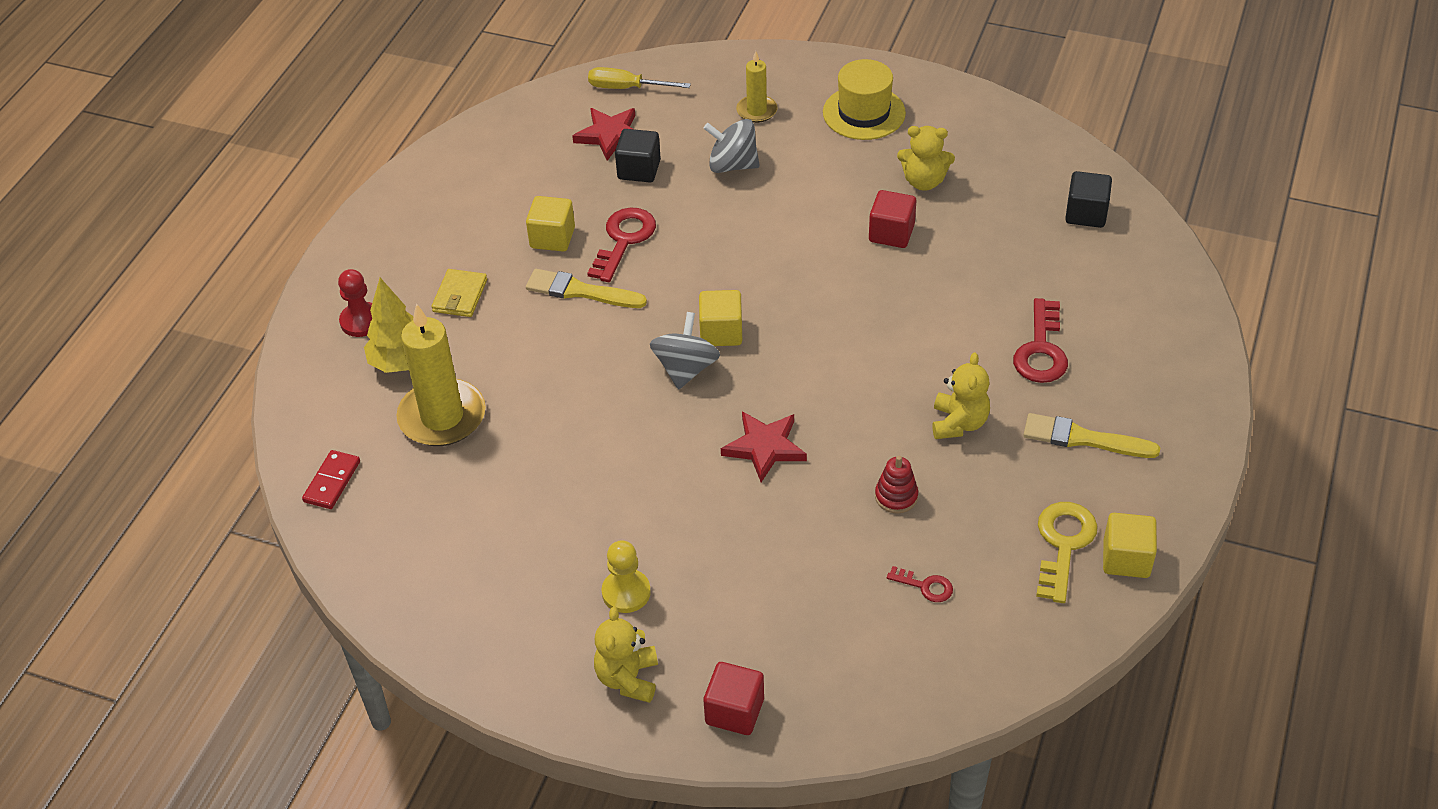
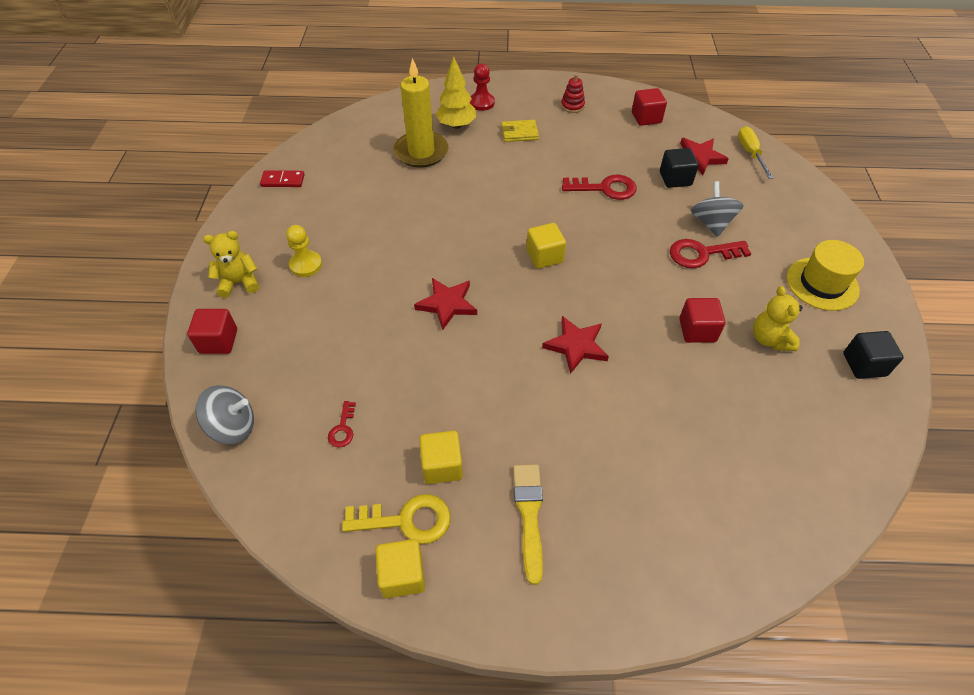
camera: 70 degrees right, 5 degrees up
(332, 481) = (360, 126): red domino -> red domino (283, 180)
(502, 157) = (646, 118): none -> red cube
(552, 238) = (589, 157): yellow cube -> yellow cube (442, 466)
(580, 291) = (548, 181): yellow brush -> none
(686, 369) = (503, 246): grey spinning top -> grey spinning top (233, 426)
(756, 111) = (777, 222): yellow candle -> none
(876, 341) = (576, 346): none -> red star
(896, 496) = (424, 391): red stacking toy -> red stacking toy (572, 106)
(959, 423) = (512, 418): yellow teddy bear -> none
(1041, 350) = (618, 463): red key -> red key (701, 254)
(1086, 214) = (808, 468): black cube -> black cube (864, 364)

